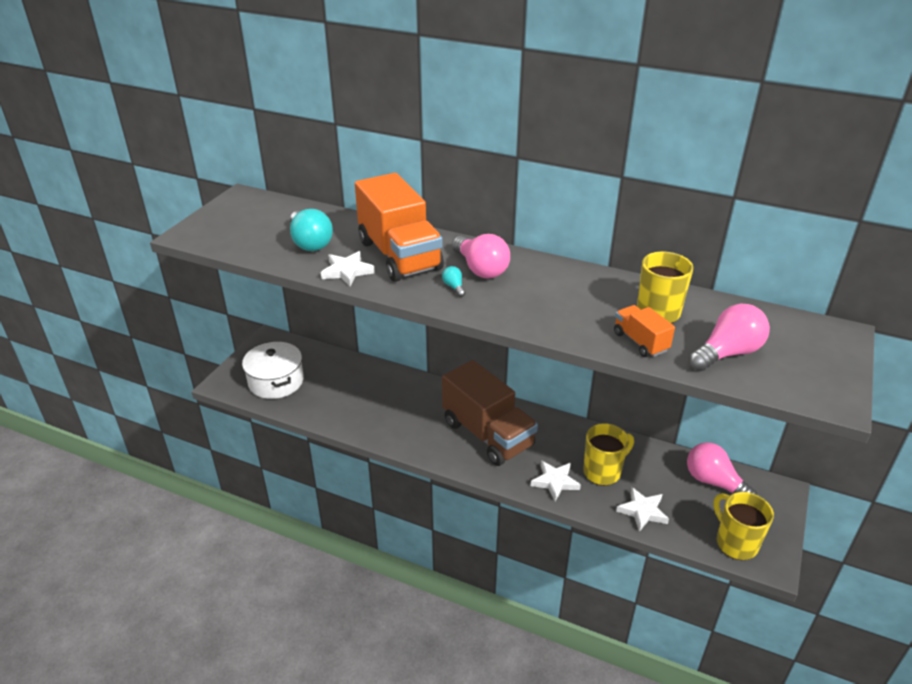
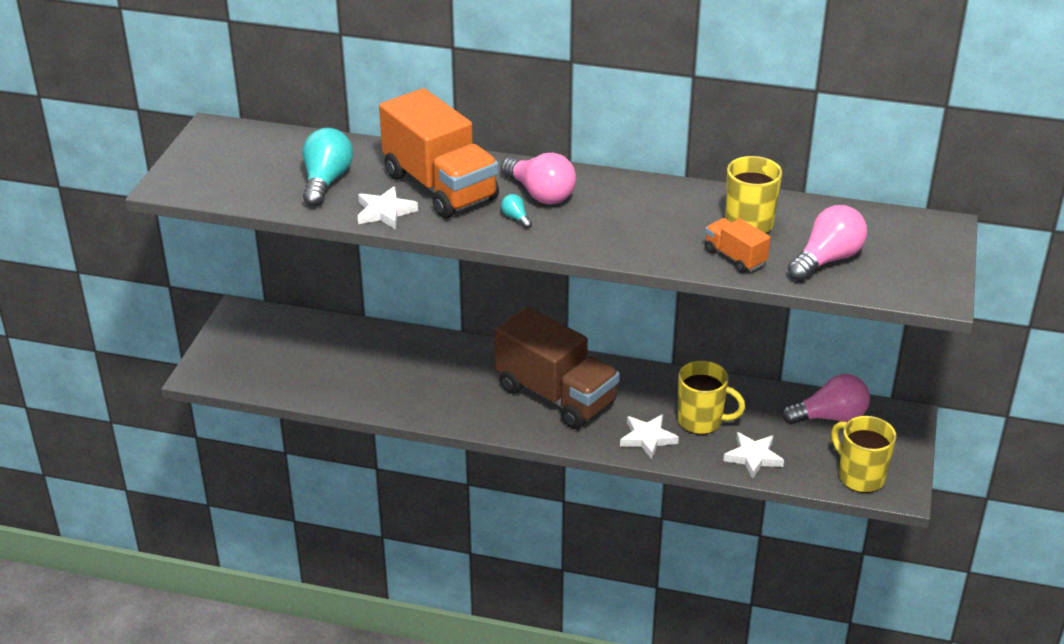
camera: 10 degrees left, 0 degrees up
(276, 381) = (269, 364): white pot -> none
(310, 242) = (326, 181): turquoise light bulb -> turquoise light bulb turned 135 degrees counterclockwise
(603, 472) = (701, 421): yellow mug -> yellow mug turned 60 degrees clockwise
(714, 482) = (830, 417): pink light bulb -> pink light bulb turned 135 degrees clockwise

